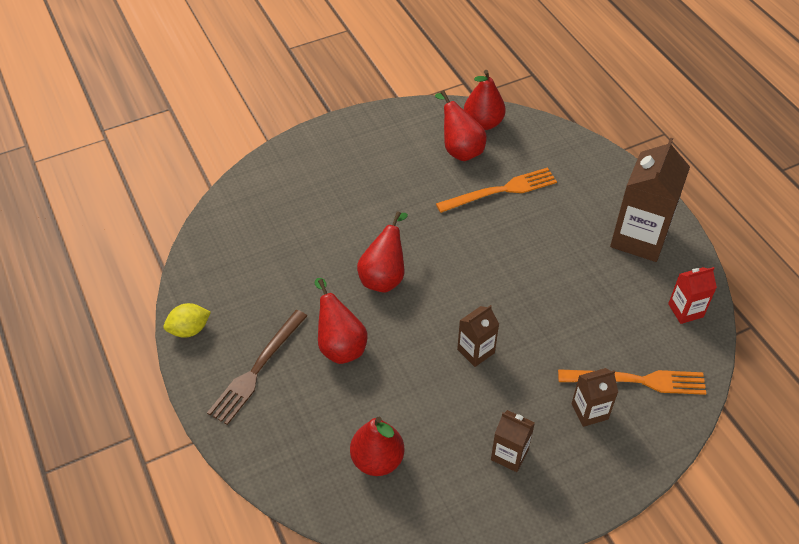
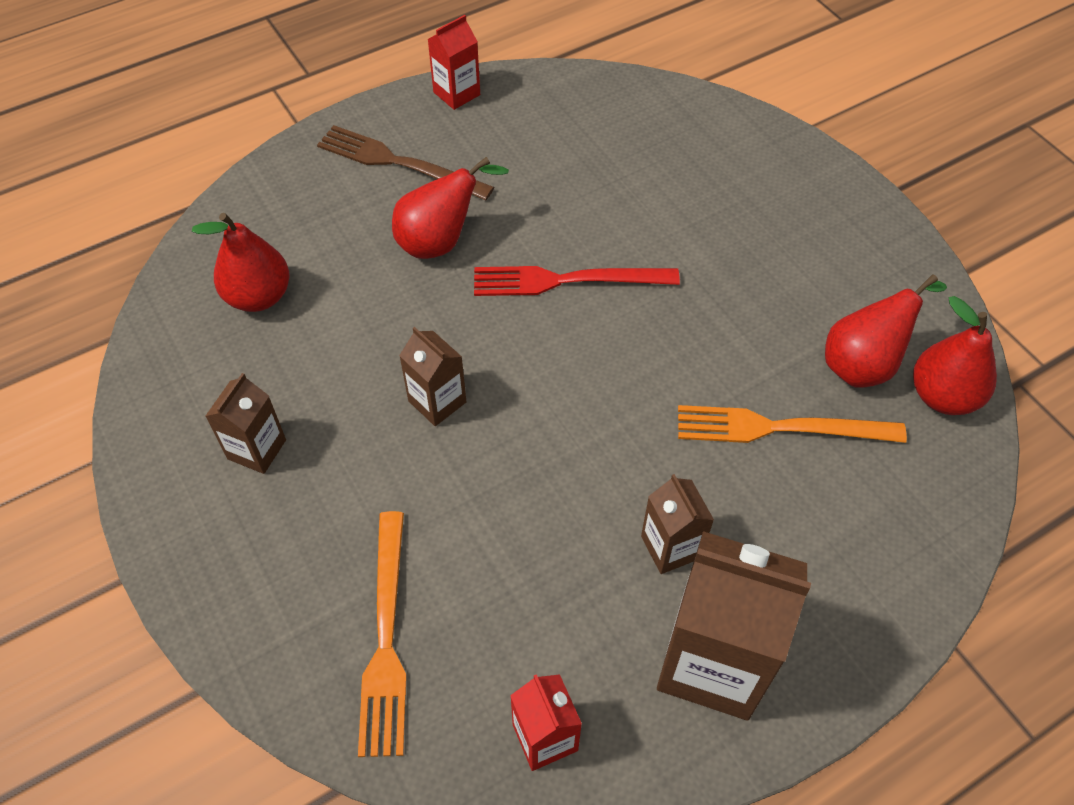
camera: 85 degrees right, 5 degrees up
(189, 329) = (456, 93): yellow lemon -> red carton
(384, 276) = (567, 280): red pear -> red fork
(501, 191) = (780, 428): orange fork -> orange fork turned 120 degrees clockwise
(589, 411) = (327, 561): brown carton -> brown carton (671, 547)

